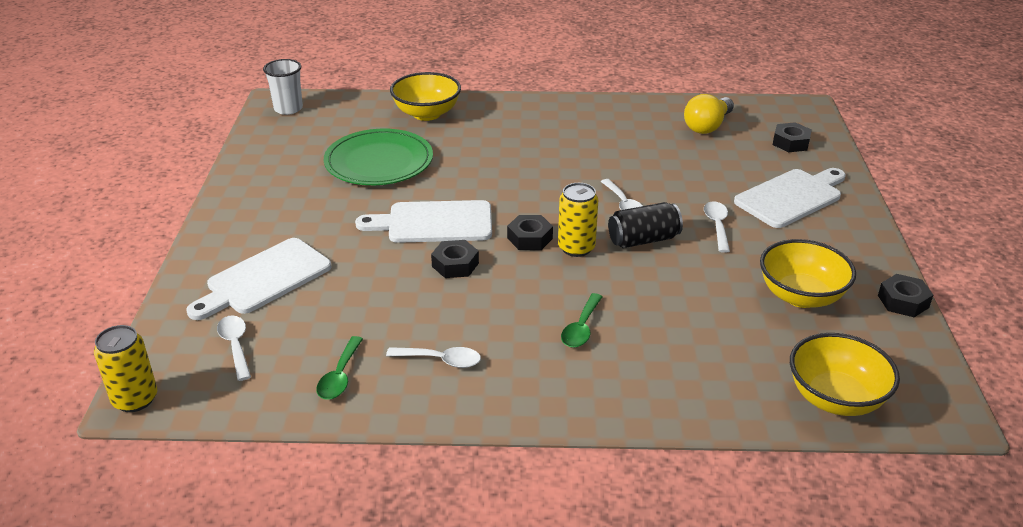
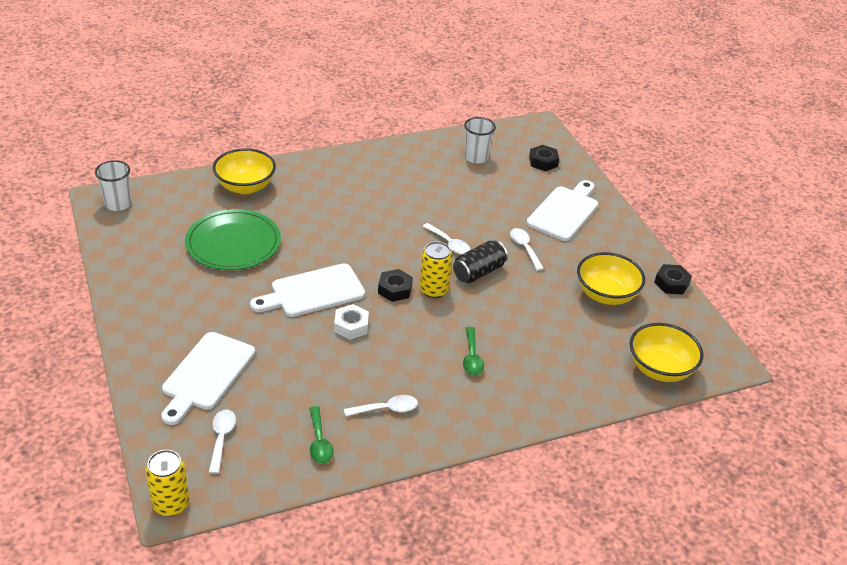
camera: 25 degrees left, 5 degrees up
(235, 346) = (221, 438): white spoon -> white spoon turned 45 degrees clockwise
(455, 265) = (351, 326): black nut -> white nut
(707, 126) = (476, 157): yellow light bulb -> white cup

